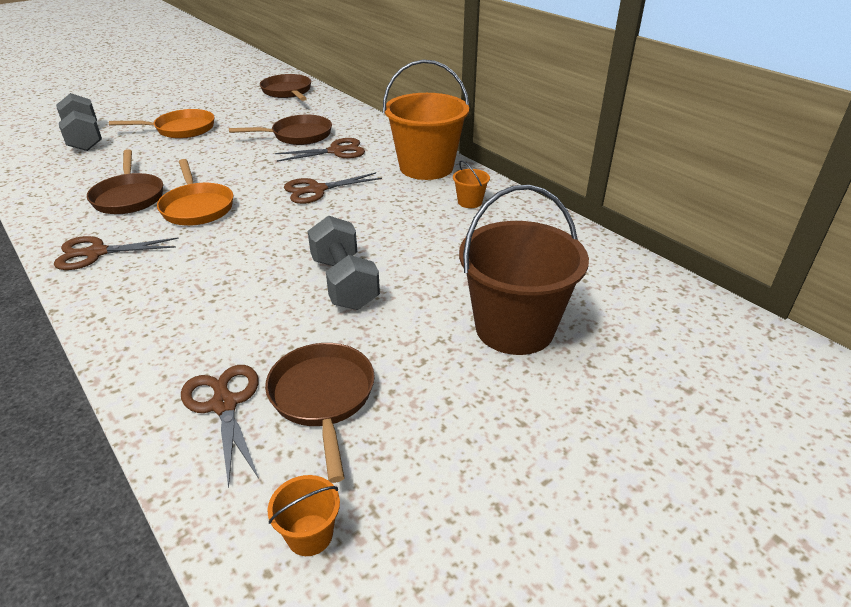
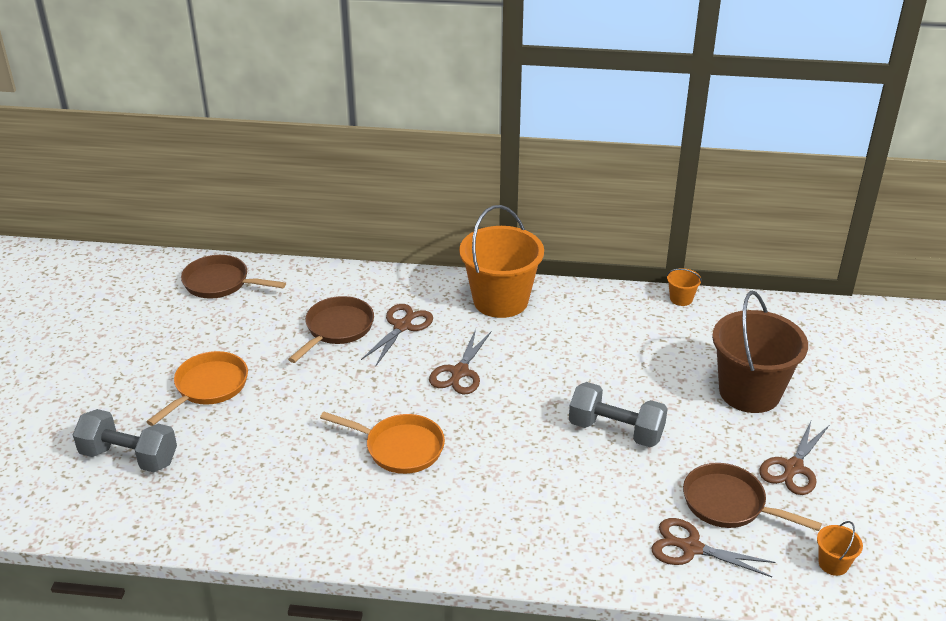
camera: 45 degrees left, 0 degrees up
(96, 253) = (407, 534): brown scissors -> brown scissors (793, 468)
(129, 197) = (321, 478): brown pan -> none
(470, 202) = (582, 315): orange bucket -> orange bucket (681, 299)

